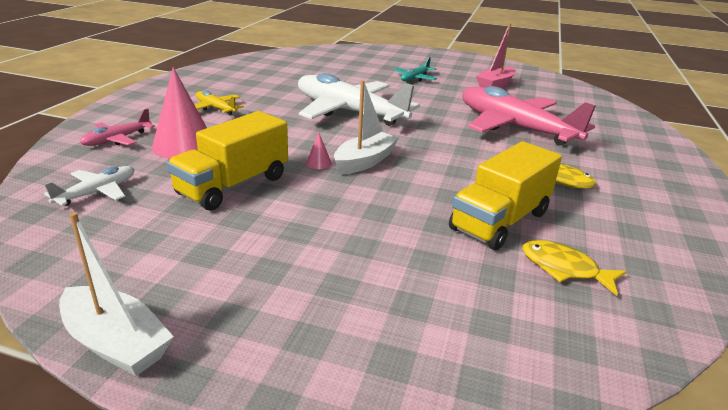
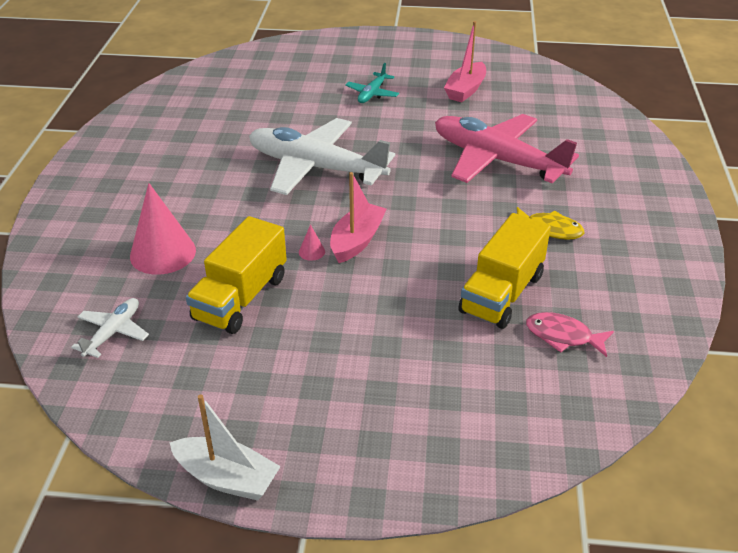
camera: 10 degrees left, 10 degrees up
(117, 139) = (87, 258): pink plane -> none
(215, 108) = (167, 189): yellow plane -> none
(364, 161) = (357, 241): white boat -> pink boat
(564, 268) = (563, 336): yellow fish -> pink fish

